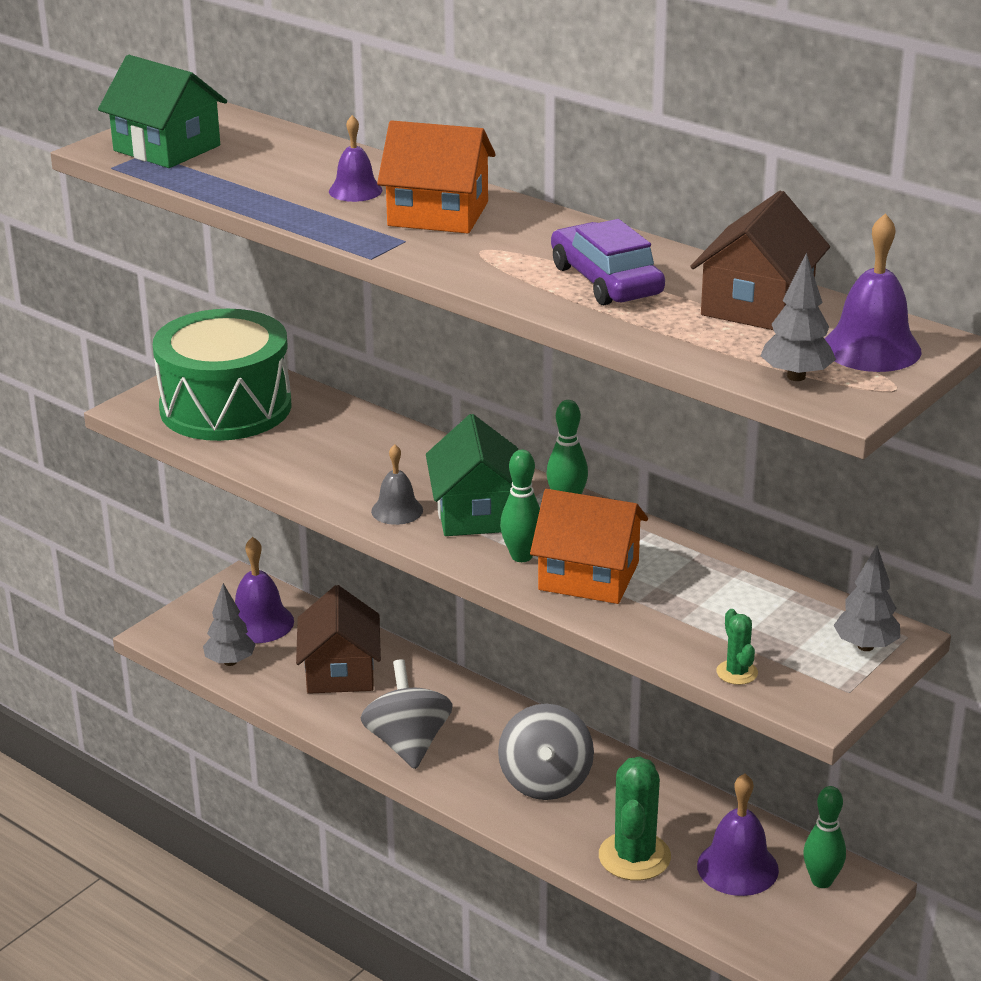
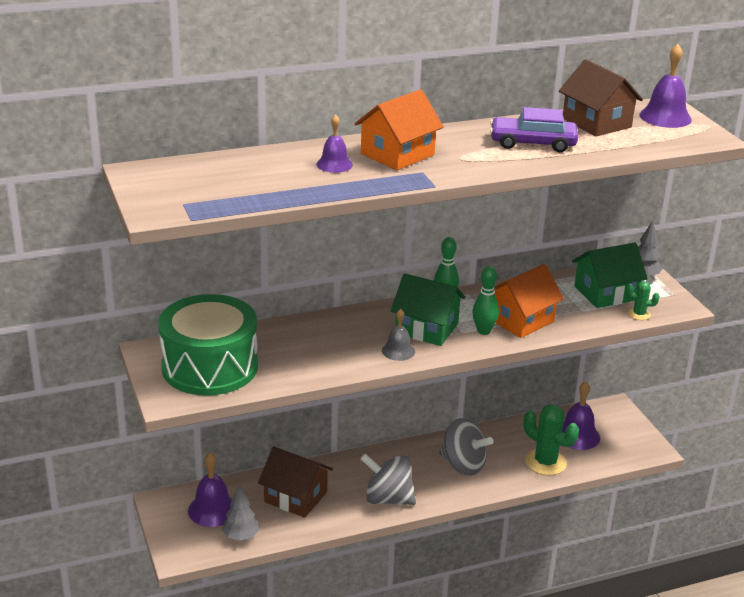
camera: 60 degrees left, 0 degrees up
(166, 148) = (185, 196): green house -> green house (605, 293)
(796, 376) = (680, 139): grey tree -> none
(821, 881) = (605, 416): green bowling pin -> none

